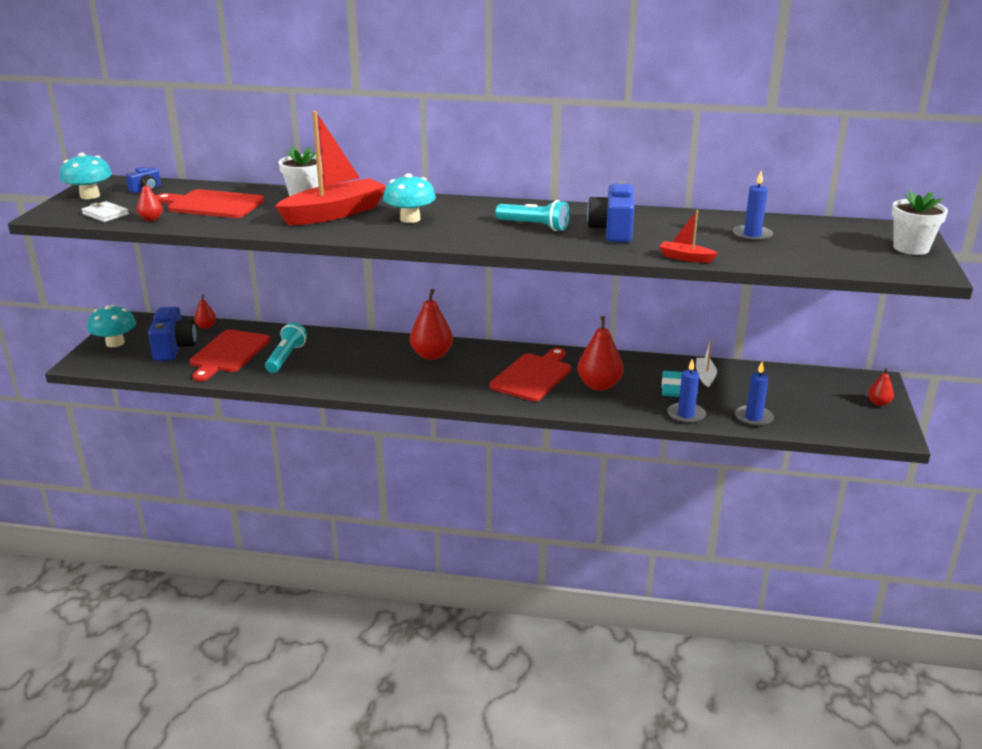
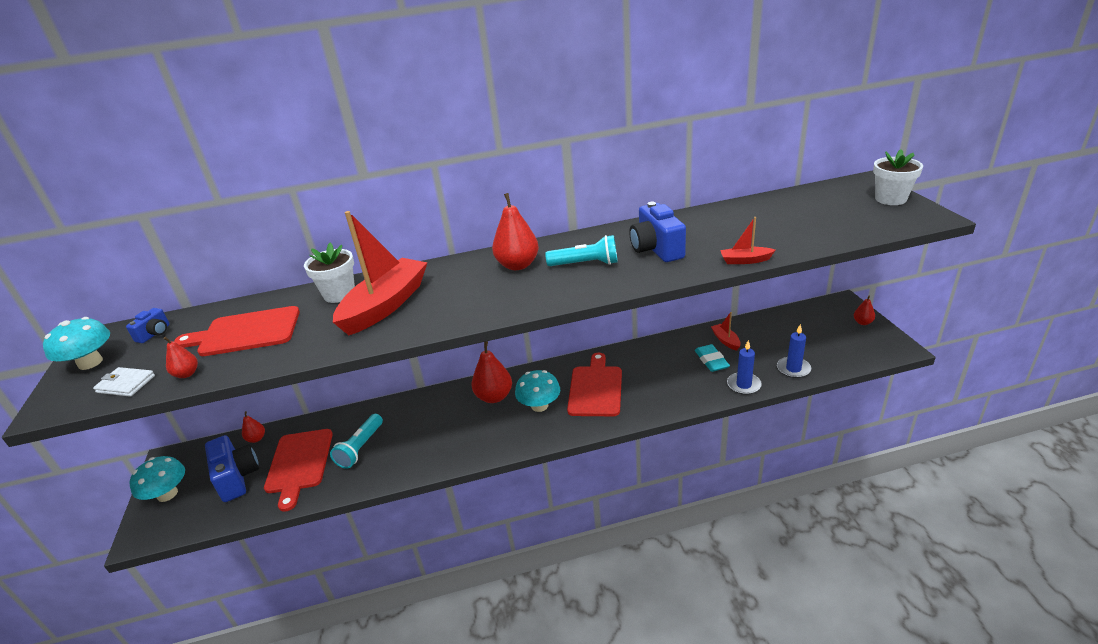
camera: 20 degrees left, 5 degrees up
(286, 357) = (360, 448): turquoise flashlight -> turquoise flashlight turned 150 degrees counterclockwise
(410, 219) = (466, 290): turquoise mushroom -> turquoise mushroom (539, 405)
(599, 385) = (655, 379): red pear -> red pear (518, 265)
(705, 376) = (725, 340): white boat -> red boat
(752, 235) = (768, 221): blue candle -> none

